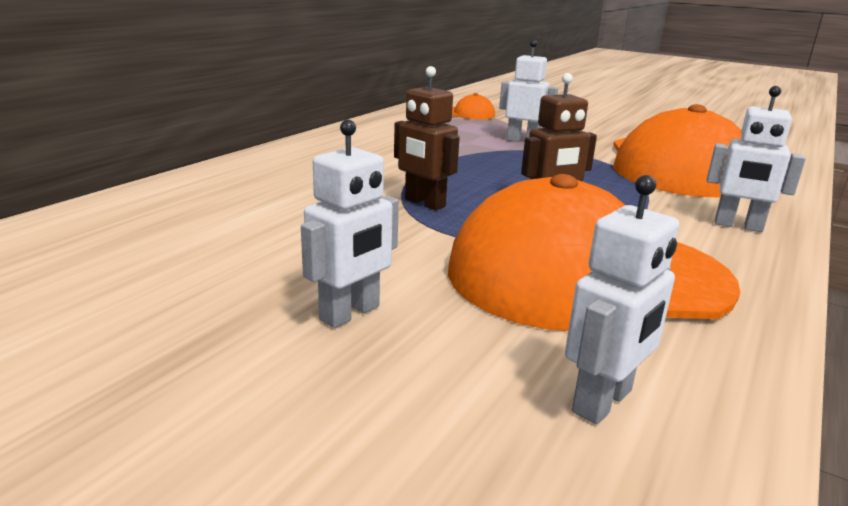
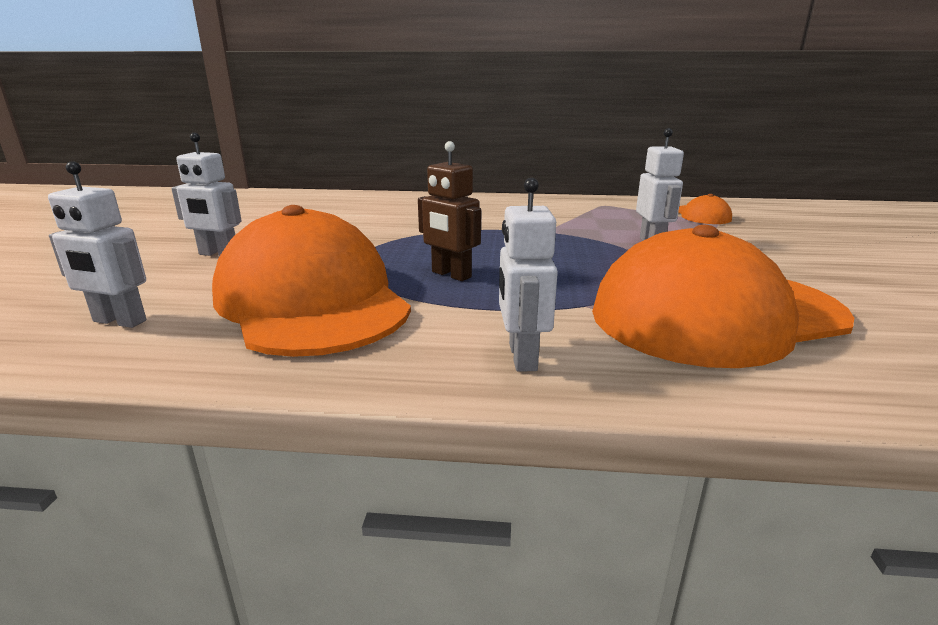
camera: 65 degrees right, 0 degrees up
(424, 203) = (414, 241): brown robot -> none

